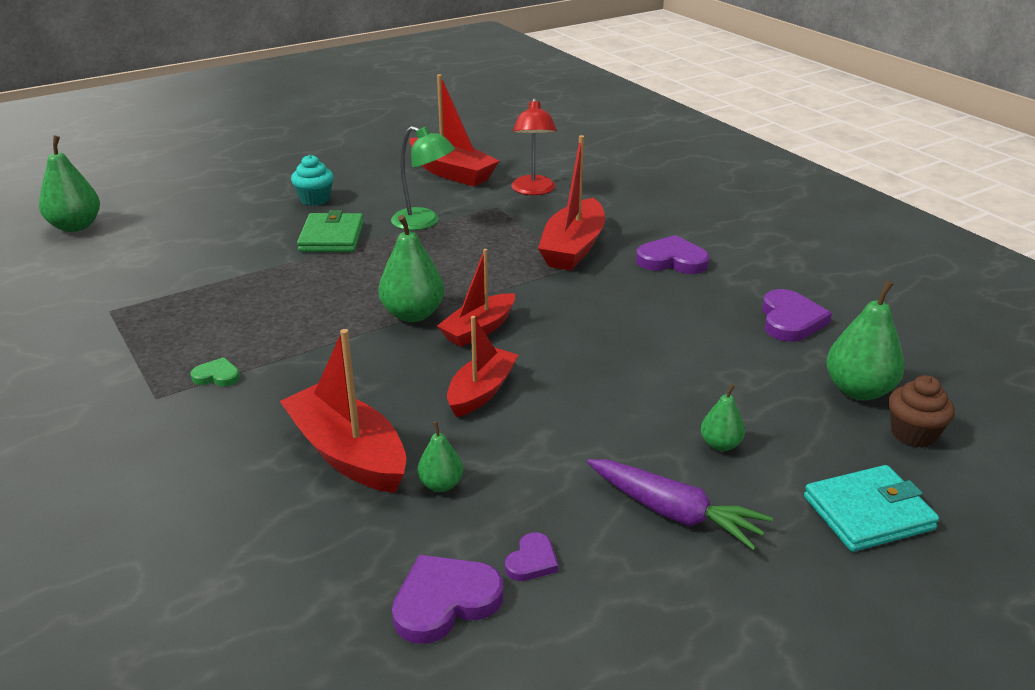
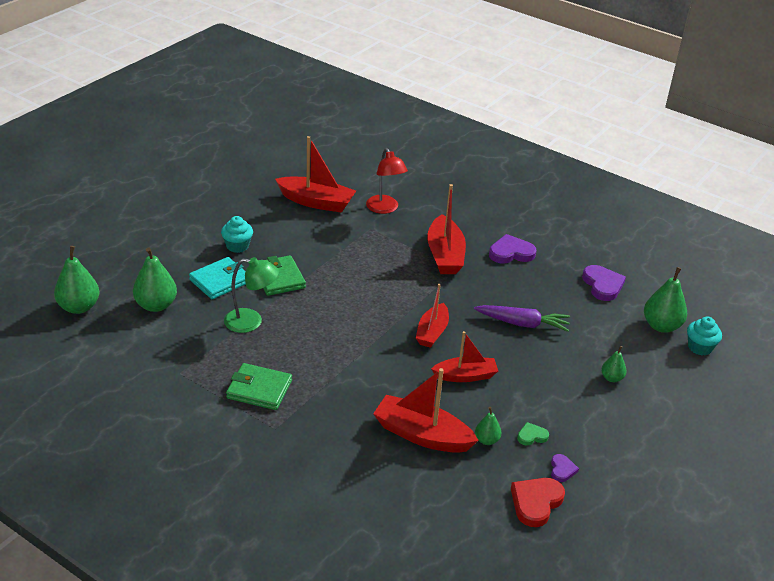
camera: 25 degrees left, 5 degrees up
(183, 348) = (259, 389): none -> green wallet
(217, 376) = (300, 404): green heart -> green heart (532, 436)
(413, 314) = (383, 330): green pear -> green pear (156, 305)
(424, 222) = (332, 252): green lamp -> green lamp (251, 322)
(445, 601) = (536, 502): purple heart -> red heart
(481, 391) = (465, 376): red boat -> red boat turned 75 degrees clockwise
(673, 512) = (612, 424): purple carrot -> purple carrot (522, 323)
(868, 513) = (700, 400): turquoise wallet -> turquoise wallet (220, 281)
(913, 434) = (700, 347): brown cupcake -> turquoise cupcake

